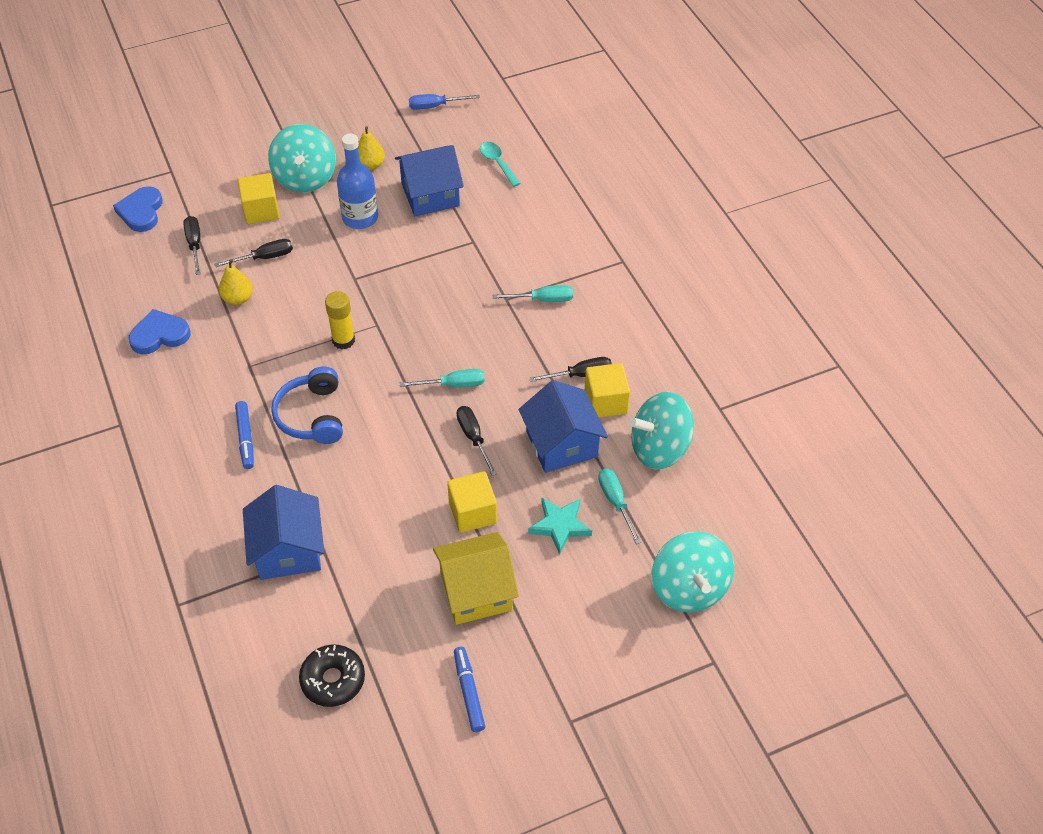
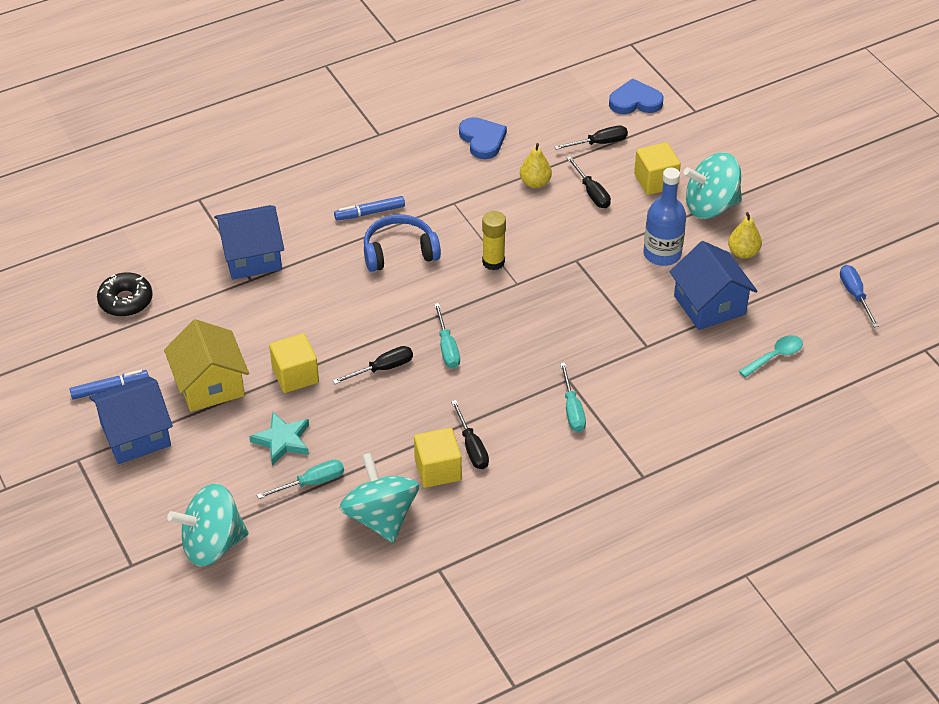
camera: 85 degrees right, 5 degrees down
(561, 444) = (380, 436): blue house -> blue house (135, 435)

